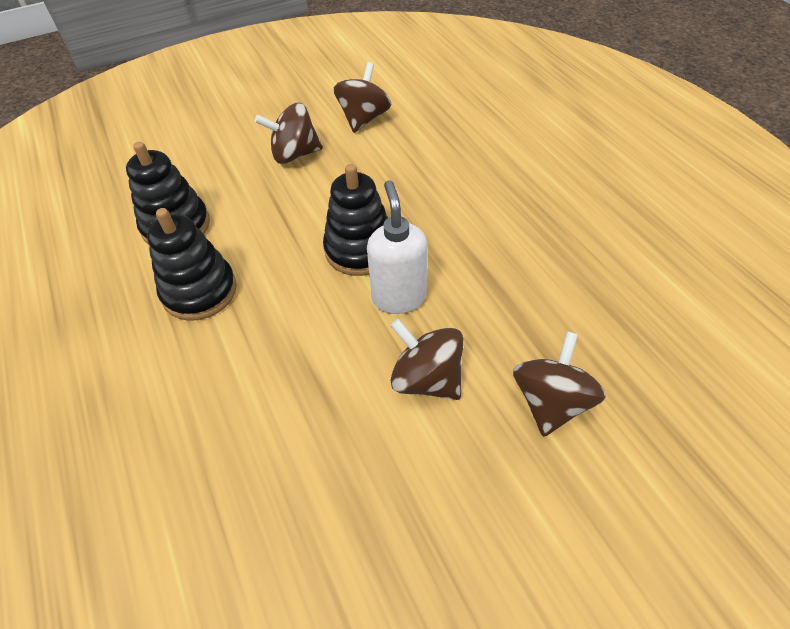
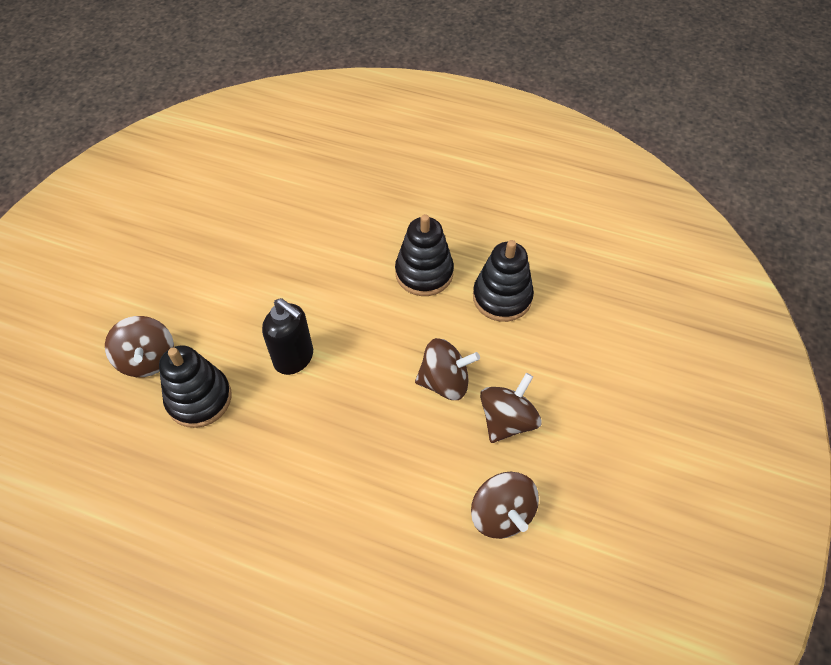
camera: 135 degrees right, 5 degrees up
(360, 250) = (356, 373): black stacking toy -> black stacking toy (199, 398)
(399, 297) = (294, 358): white soap dispenser -> black soap dispenser
(426, 379) = (232, 322): brown spinning top -> brown spinning top (445, 382)

